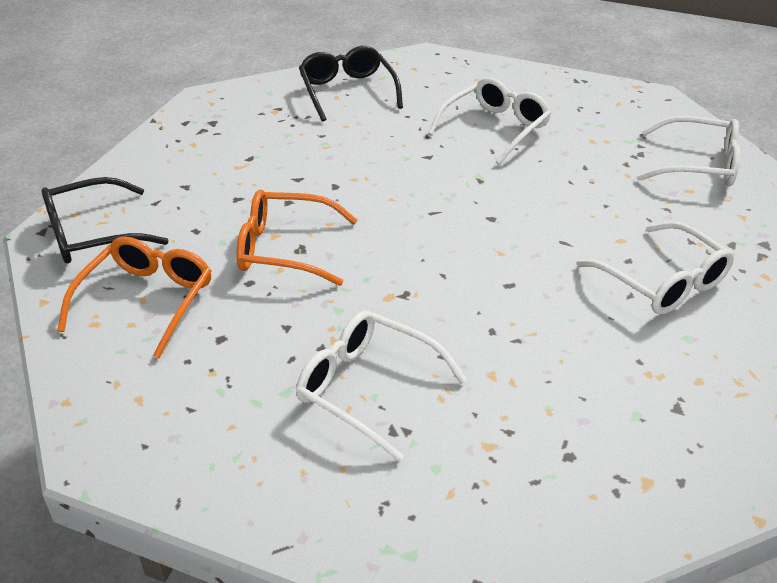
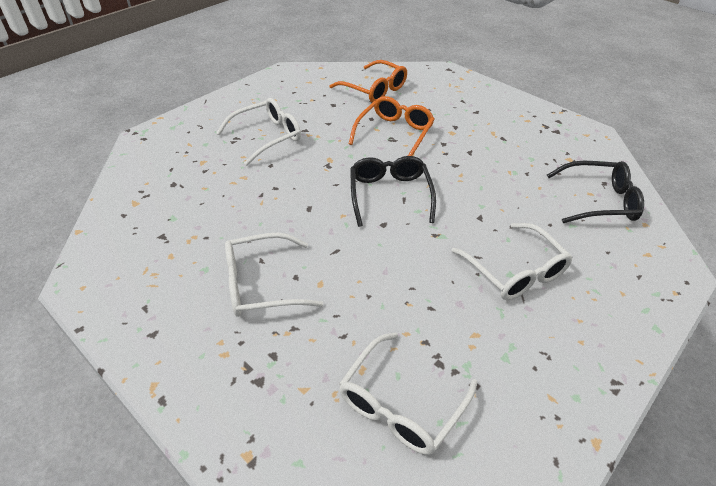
camera: 110 degrees right, 5 degrees up
(92, 234) = (439, 81): black glasses -> black glasses (390, 194)

